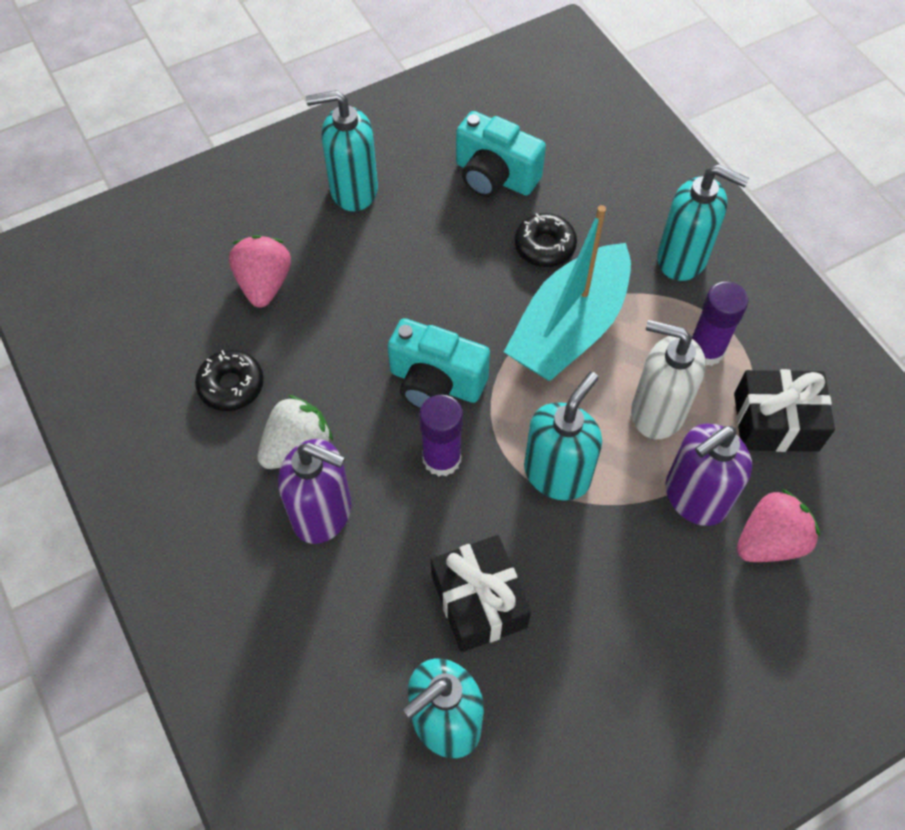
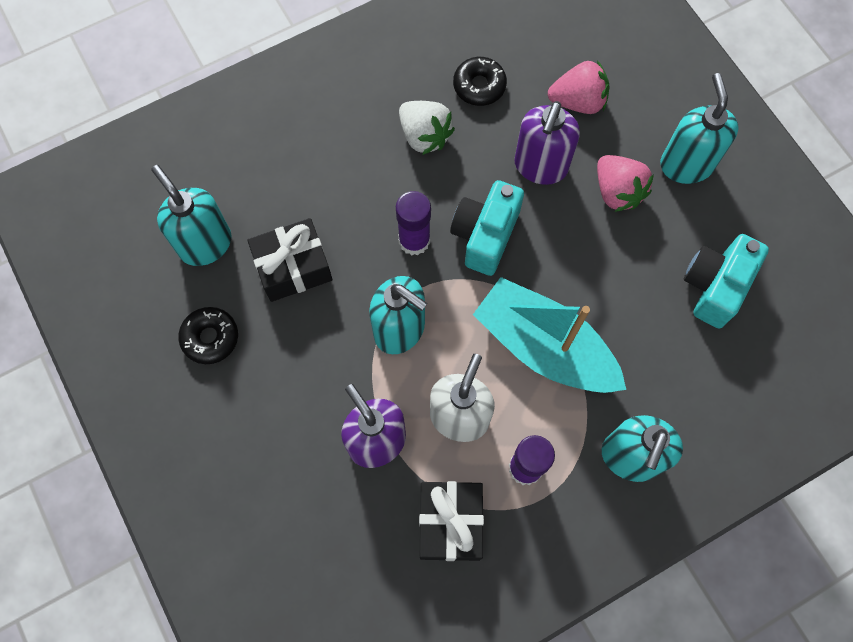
camera: 90 degrees right, 10 degrees up
(323, 513) = (368, 157): purple soap dispenser -> purple soap dispenser (540, 166)
(544, 246) = (635, 329): black donut -> black donut (210, 338)
(769, 541) = (335, 500): pink strawberry -> pink strawberry (617, 192)

